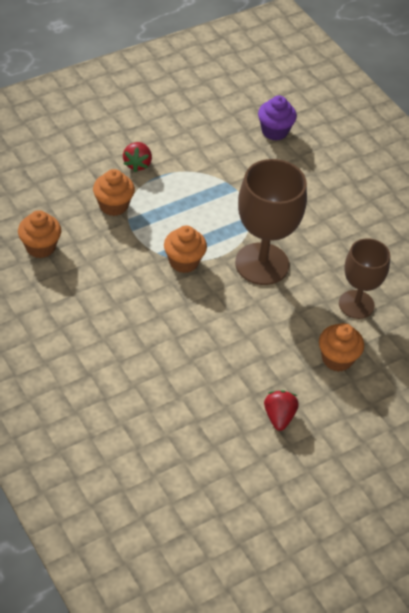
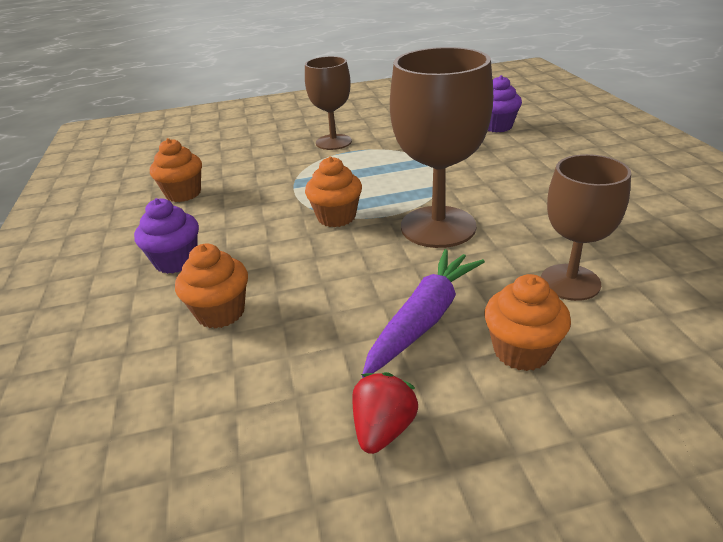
camera: 25 degrees right, 15 degrees down
(87, 321) = (176, 261): none -> purple cupcake
(113, 205) = (287, 168): orange cupcake -> orange cupcake (220, 312)
(137, 164) = (333, 142): red strawberry -> brown goblet
(277, 345) = (424, 319): none -> purple carrot

